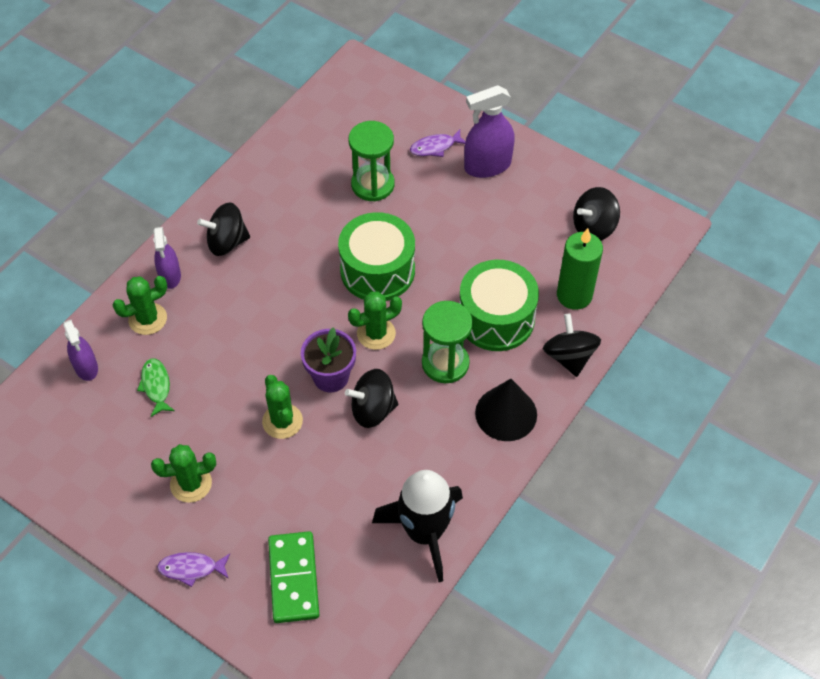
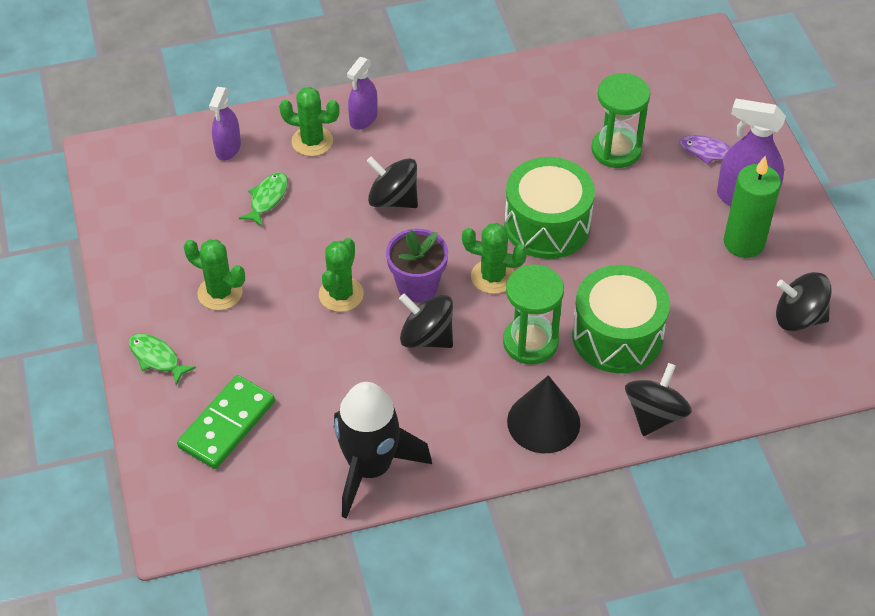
camera: 40 degrees right, 5 degrees down
(191, 568) = (157, 358): purple fish -> green fish
(227, 242) = (437, 120): black spinning top -> black spinning top (393, 199)
(574, 295) = (715, 365): green candle -> green candle (743, 242)

